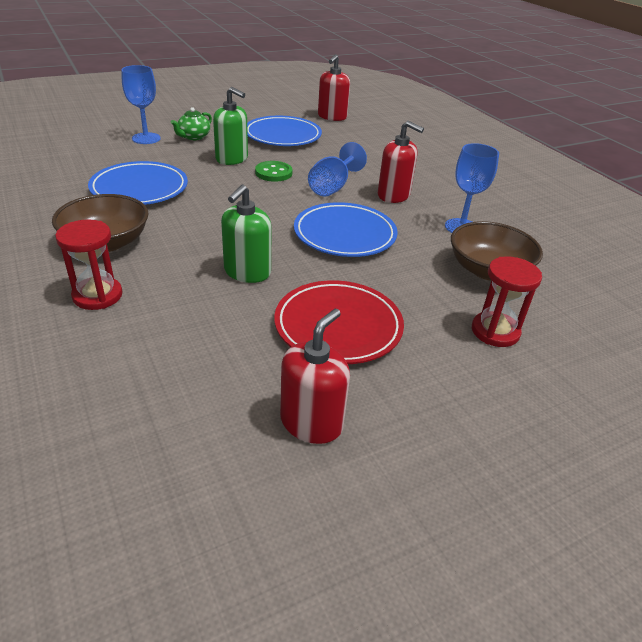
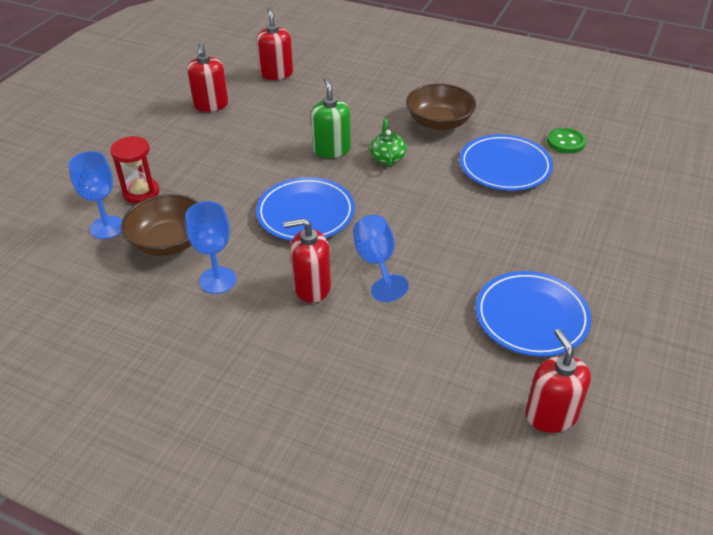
camera: 145 degrees right, 5 degrees up
(97, 295) = (385, 99): red hourglass -> none
(146, 138) = (619, 220): blue goblet -> blue goblet (107, 227)
(146, 429) = (276, 73): none -> red soap dispenser
(193, 137) = (593, 251): green teapot -> green teapot (387, 157)
(232, 159) = (508, 243): green soap dispenser -> none
(273, 173) = (448, 248): green button -> green button (566, 142)
(338, 326) = (240, 148): red plate -> none

